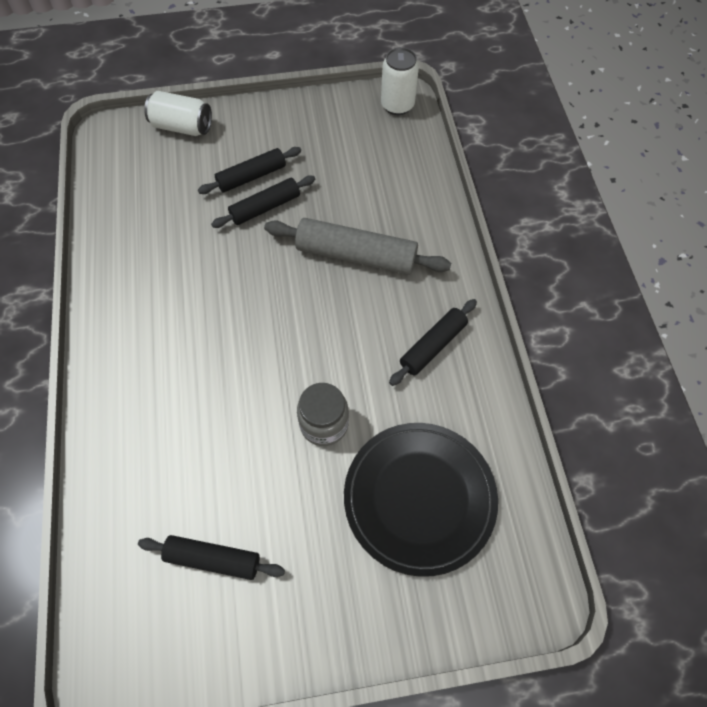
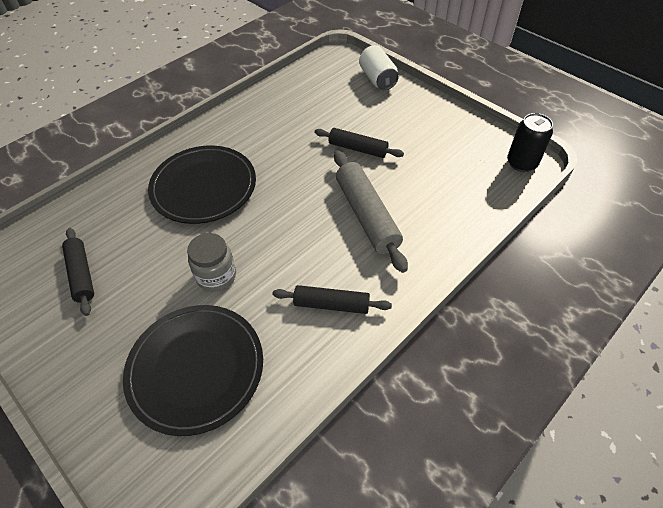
camera: 55 degrees right, 10 degrees down
(190, 373) = (204, 187): none -> black plate
(252, 176) = (374, 129): black rolling pin -> none
(397, 105) = (521, 163): white can -> black can

